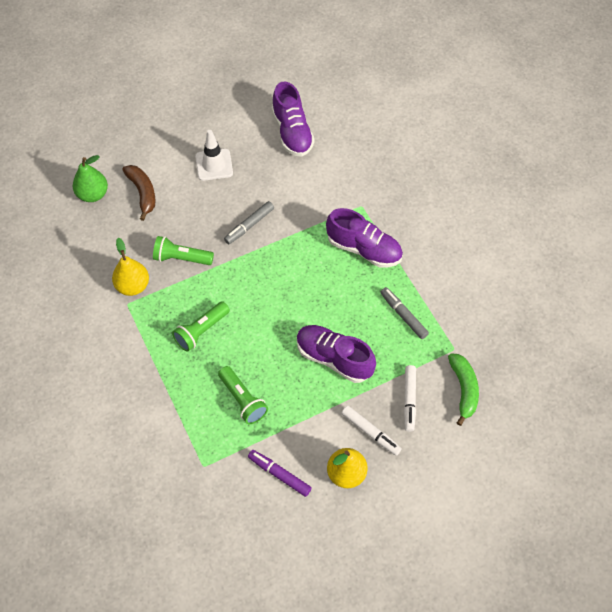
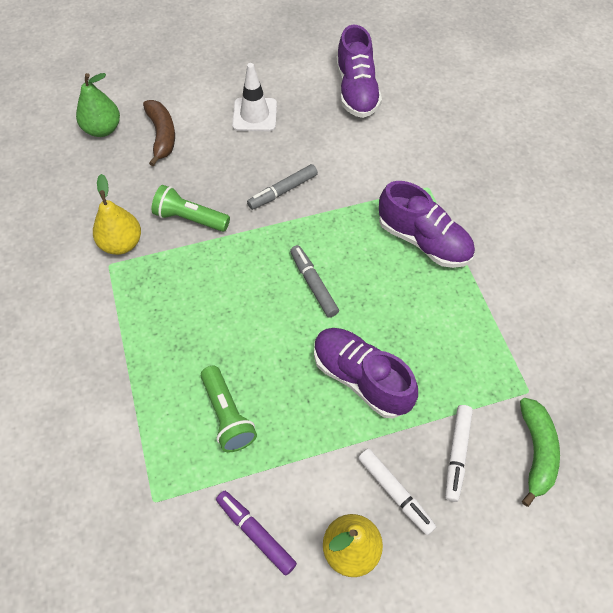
camera: 10 degrees right, 0 degrees up
(201, 331) = (193, 313): green flashlight -> none
(403, 315) = (464, 334): grey marker -> grey marker (313, 284)

